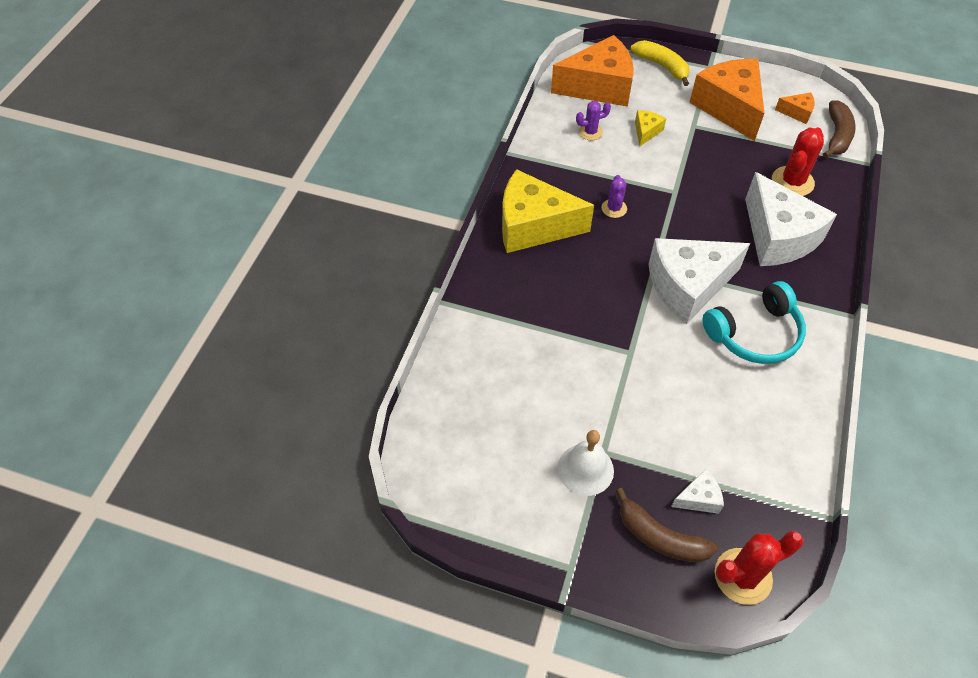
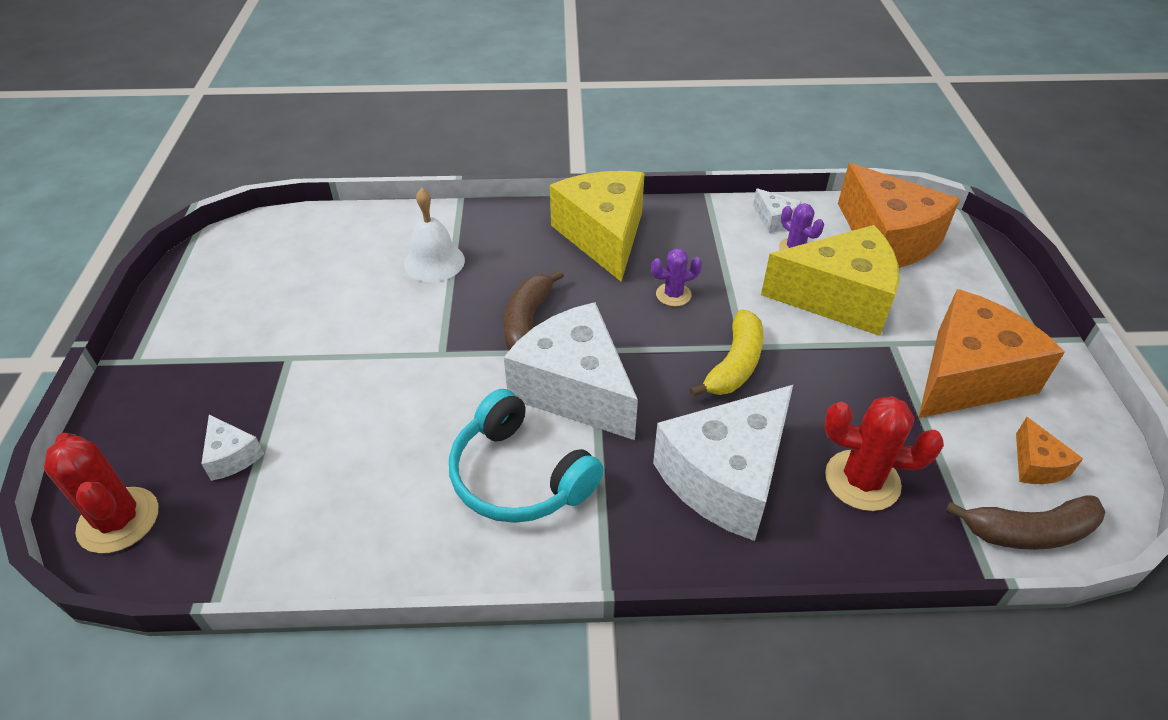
camera: 70 degrees right, 10 degrees down
(554, 130) = (774, 219): none -> white cheese
(585, 469) = (262, 347): white bell -> white bell (434, 262)
(646, 132) = (838, 298): yellow cheese -> yellow cheese, size x2.31
(660, 537) = (174, 429): brown banana -> brown banana (527, 322)
(662, 66) = (988, 289): yellow banana -> yellow banana (735, 364)

